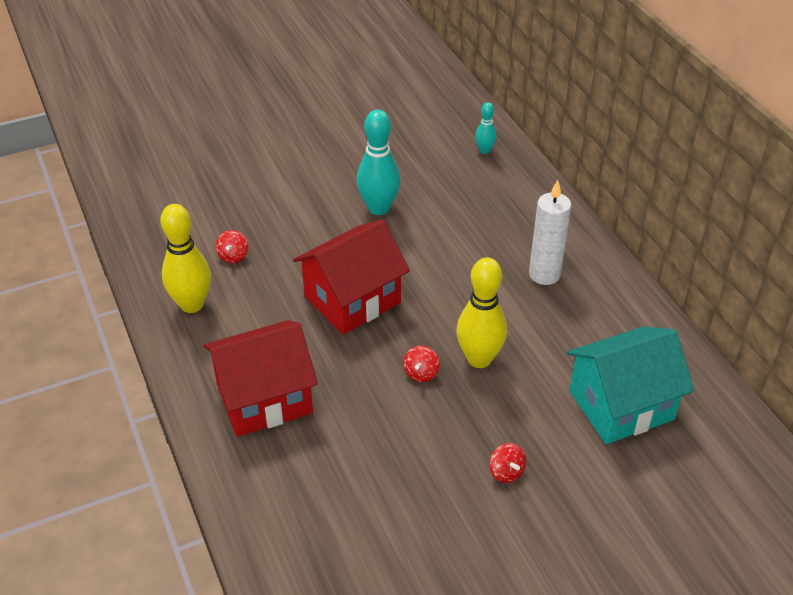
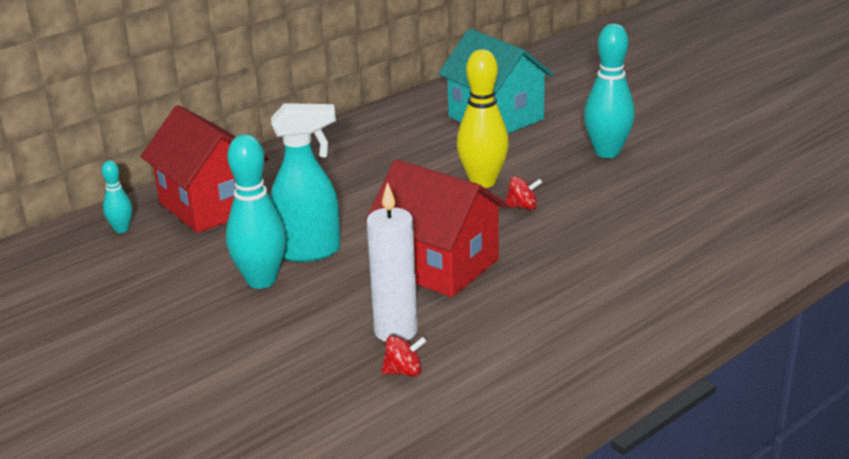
camera: 105 degrees left, 15 degrees down
(192, 304) = (515, 380): yellow bowling pin -> none
(264, 398) = (625, 286): red house -> red house (211, 205)
(407, 236) = (309, 251): none -> turquoise spray bottle
(506, 472) = (607, 152): red spinning top -> turquoise bowling pin
(544, 274) = (342, 167): white candle -> white candle (396, 331)

